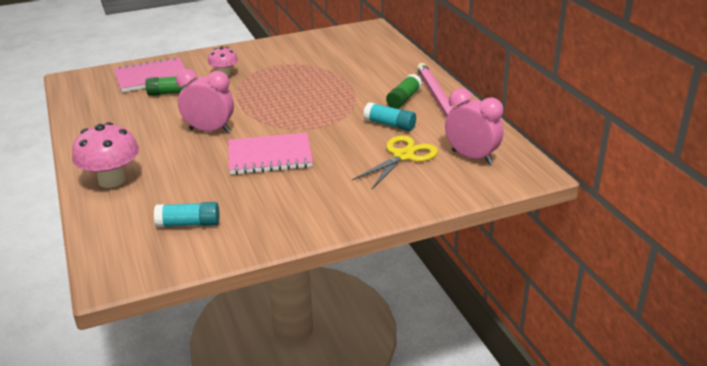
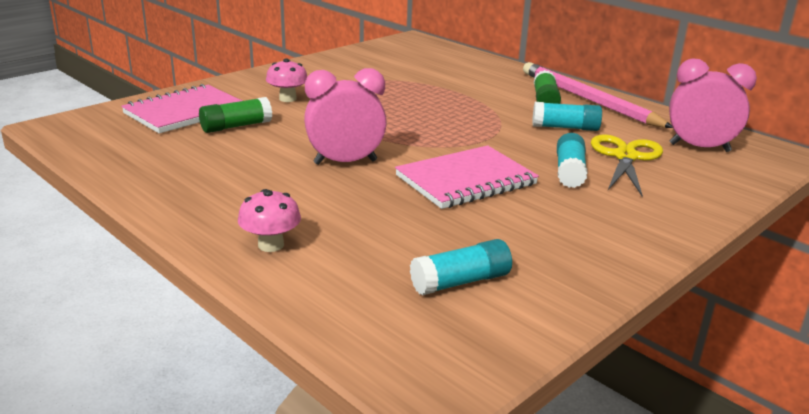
camera: 25 degrees left, 5 degrees down
(112, 180) = (271, 245): pink mushroom -> pink mushroom, size x0.59
(347, 161) = (569, 171): none -> turquoise glue stick

